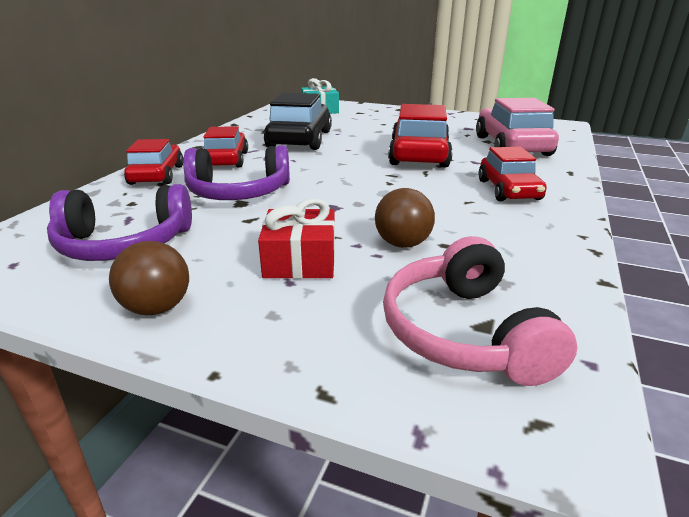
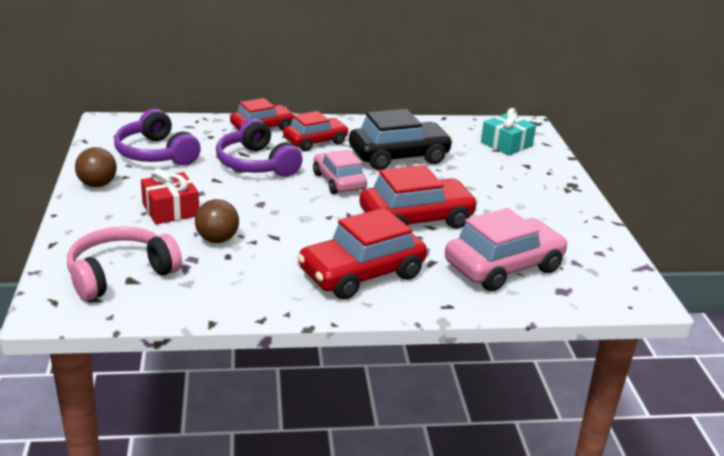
camera: 60 degrees right, 0 degrees up
(322, 166) = (339, 181): none -> pink car
(508, 190) = (361, 273): red car -> red car, size x1.53

